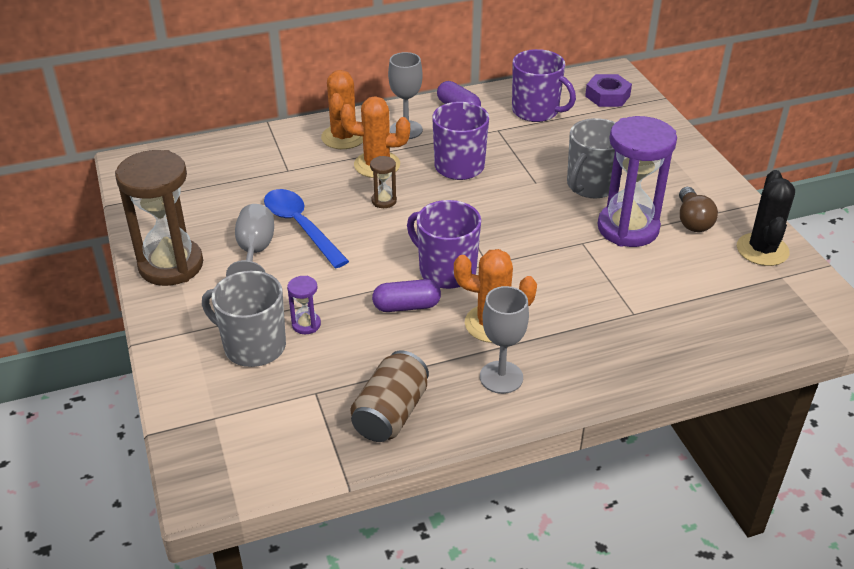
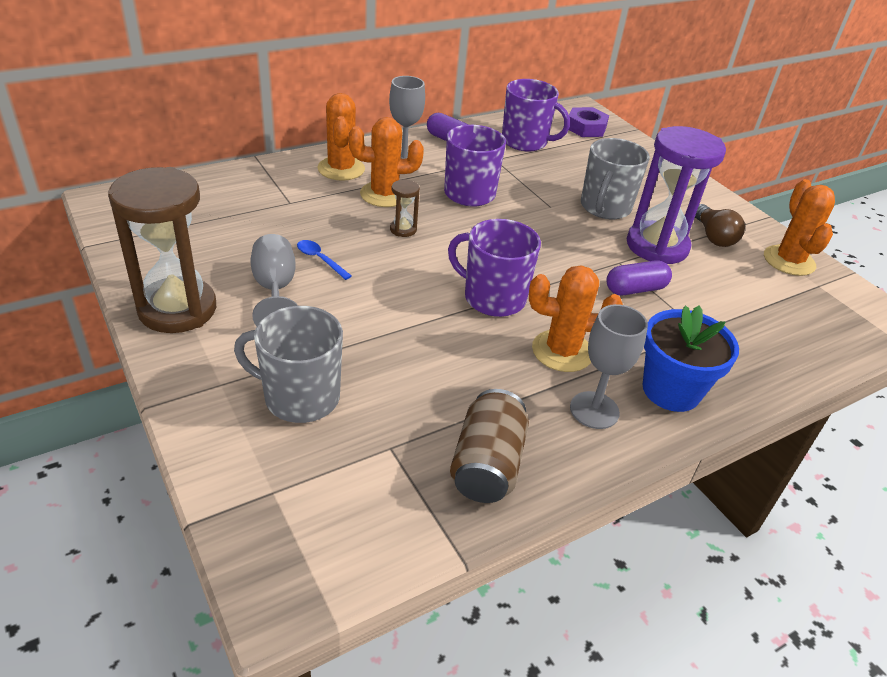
camera: 15 degrees left, 0 degrees up
(300, 226) = (320, 259): blue spoon -> blue spoon, size x0.50
(306, 324) = (356, 367): purple hourglass -> none
(406, 306) = (463, 338): purple capsule -> purple capsule (635, 289)
(580, 366) = (671, 390): none -> blue flower pot
(762, 250) = (789, 261): black cactus -> orange cactus

